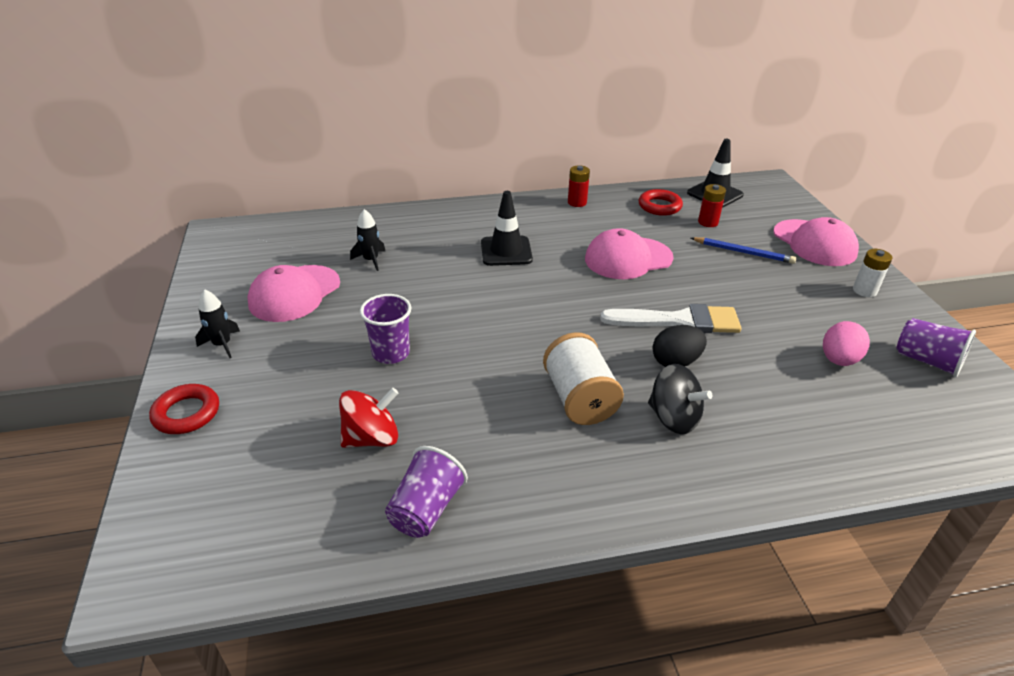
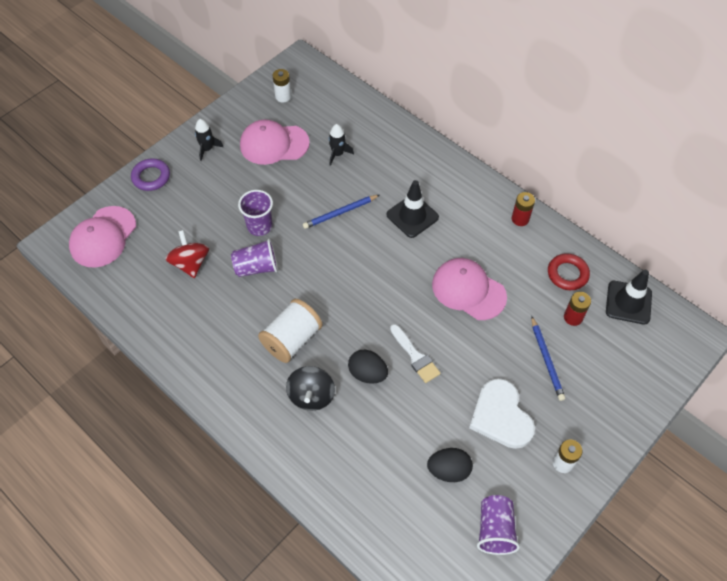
camera: 55 degrees right, 20 degrees up
(186, 413) = (151, 177): red ring -> purple ring
(243, 260) = (283, 96): none -> white battery
(372, 438) = (190, 263): red spinning top -> red spinning top turned 135 degrees counterclockwise
(426, 509) = (162, 317): purple cup -> purple cup (257, 267)
(447, 290) = (340, 213): none -> blue pencil
(679, 321) = (415, 356): white brush -> white brush, size x0.65
(790, 301) = (501, 416): none -> white heart
(814, 243) = (610, 405): pink cap -> pink cap (103, 237)
(838, 360) = (448, 470): pink egg -> black egg

